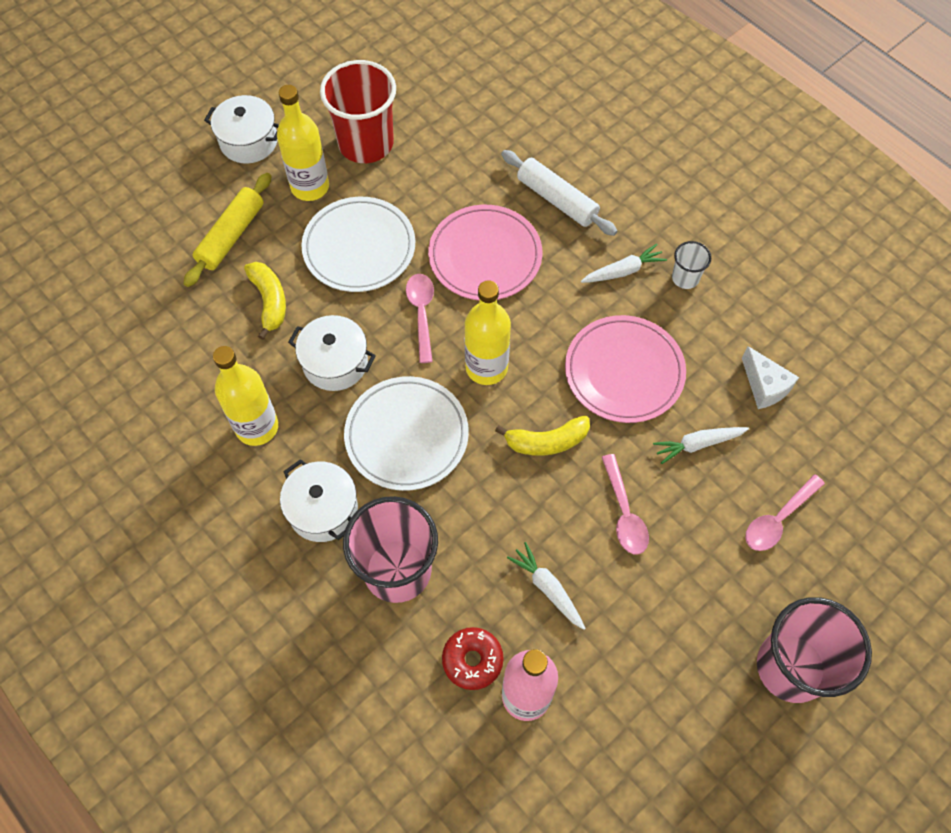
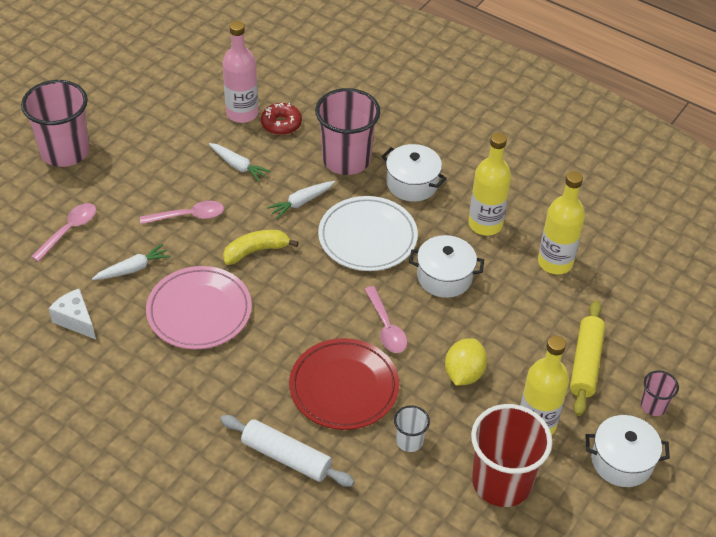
camera: 165 degrees right, 15 degrees down
(189, 183) = (653, 405): none -> pink cup
(269, 301) = (522, 314): yellow banana -> none
(359, 248) = (464, 373): white plate -> yellow lemon
(485, 256) = (344, 387): pink plate -> red plate
(486, 367) = (317, 295): yellow bottle -> yellow bottle (555, 262)
(623, 271) = (209, 397): white carrot -> white carrot (301, 202)
(624, 513) = (188, 216): pink spoon -> pink spoon turned 105 degrees clockwise
(685, 278) = (149, 401): white cup -> white cup (409, 441)

